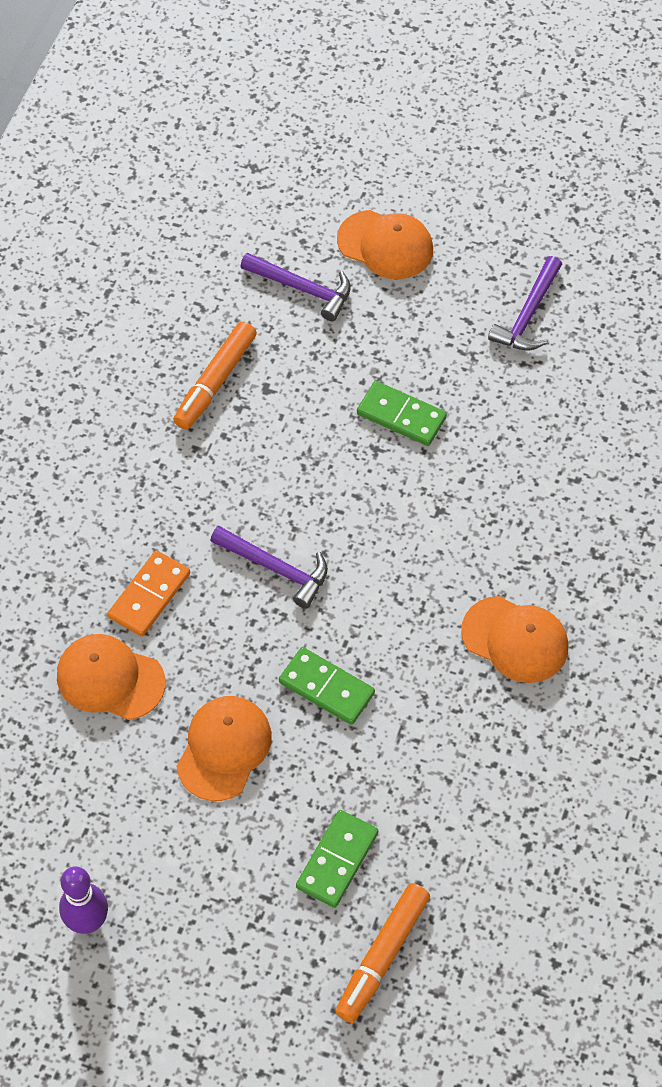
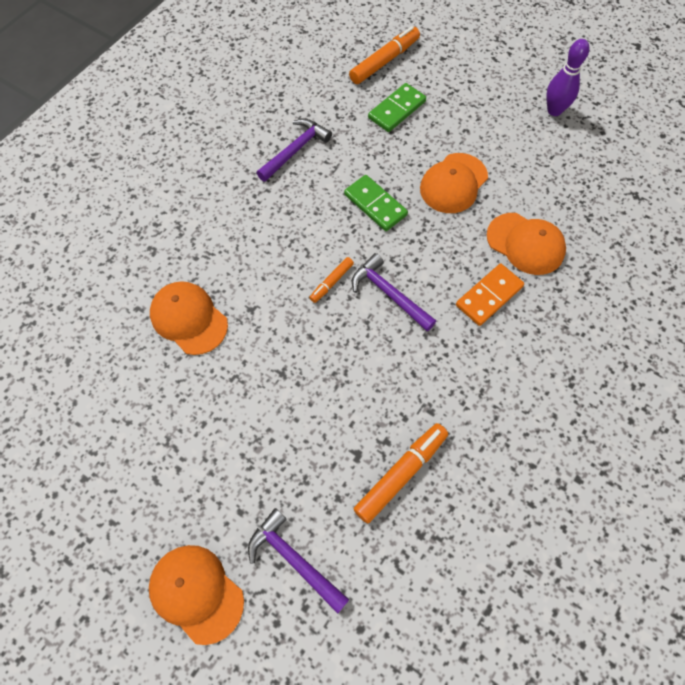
camera: 165 degrees left, 5 degrees up
(352, 566) = (331, 282): none -> orange marker
(401, 416) = (250, 398): green domino -> none
(515, 639) = (236, 206): orange cap -> orange cap (189, 319)
(528, 315) = (100, 471): purple hammer -> purple hammer (295, 150)

